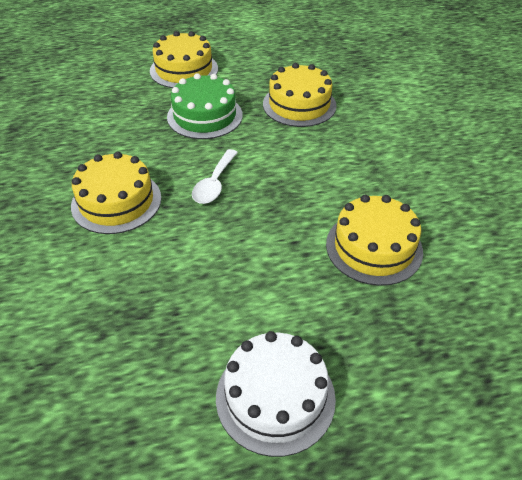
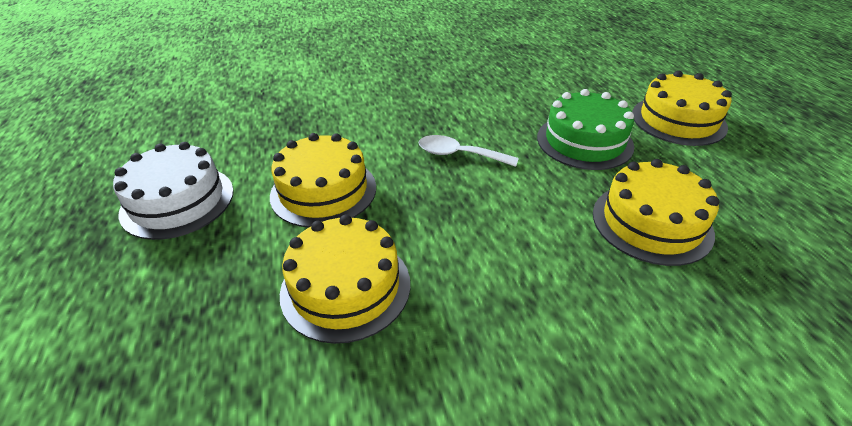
camera: 90 degrees right, 5 degrees down
(116, 201) = (428, 102): yellow cake -> yellow cake (323, 191)

